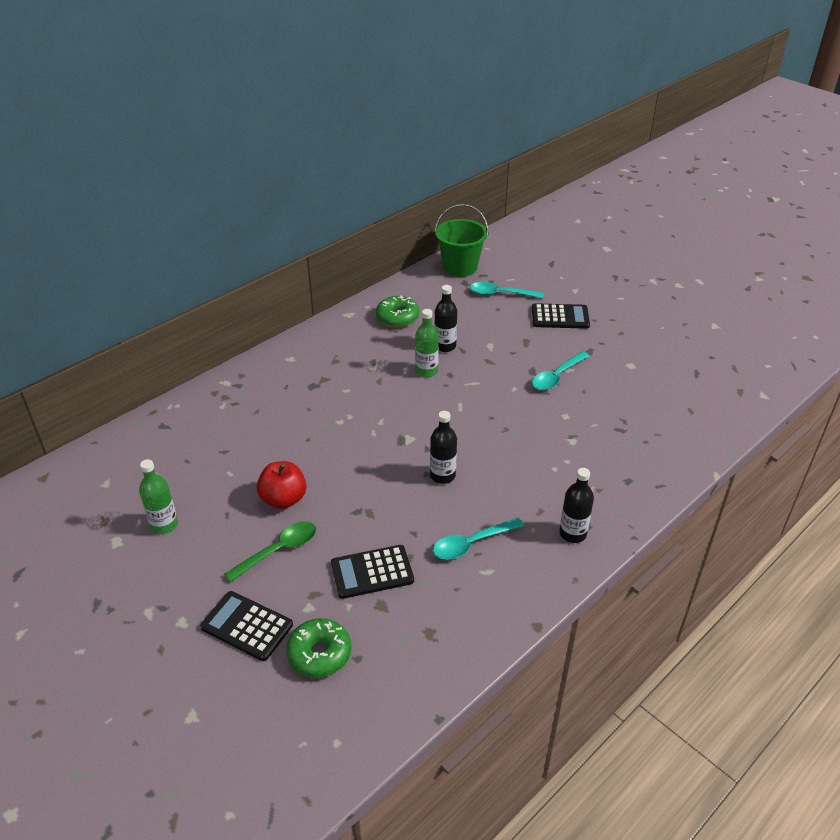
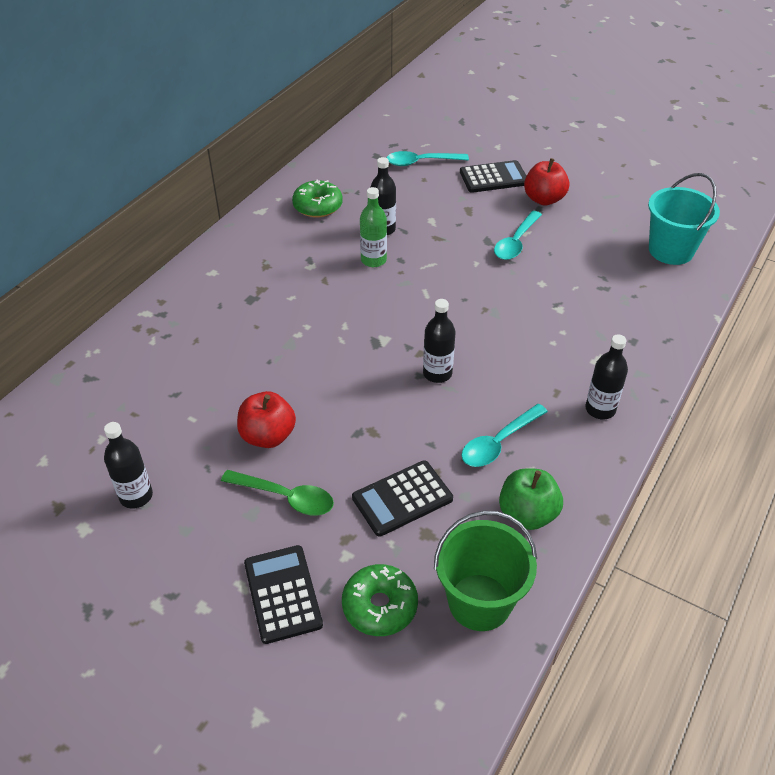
camera: 15 degrees left, 5 degrees up
(164, 525) = (136, 496): green bottle -> black bottle
(247, 626) = (282, 594): black calculator -> black calculator turned 60 degrees clockwise
(278, 551) = (285, 497): green spoon -> green spoon turned 75 degrees clockwise
(460, 267) = (365, 140): green bucket -> green bucket (479, 602)
(472, 608) = (527, 514): none -> green apple
(597, 343) = (544, 199): none -> red apple
(697, 407) = (671, 250): none -> turquoise bucket

